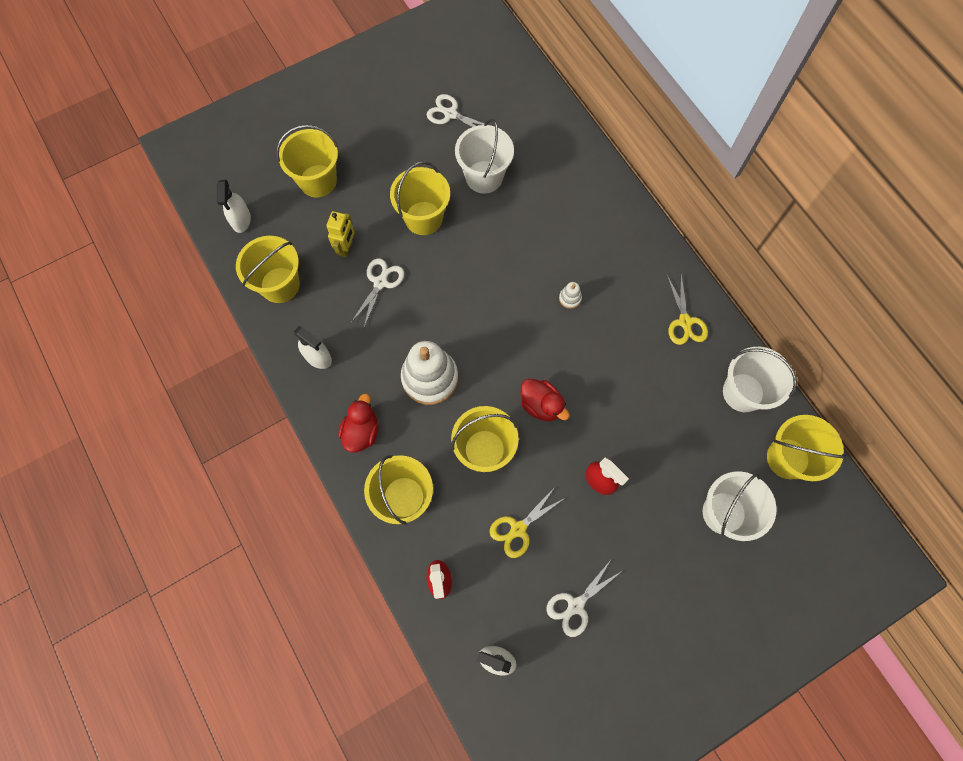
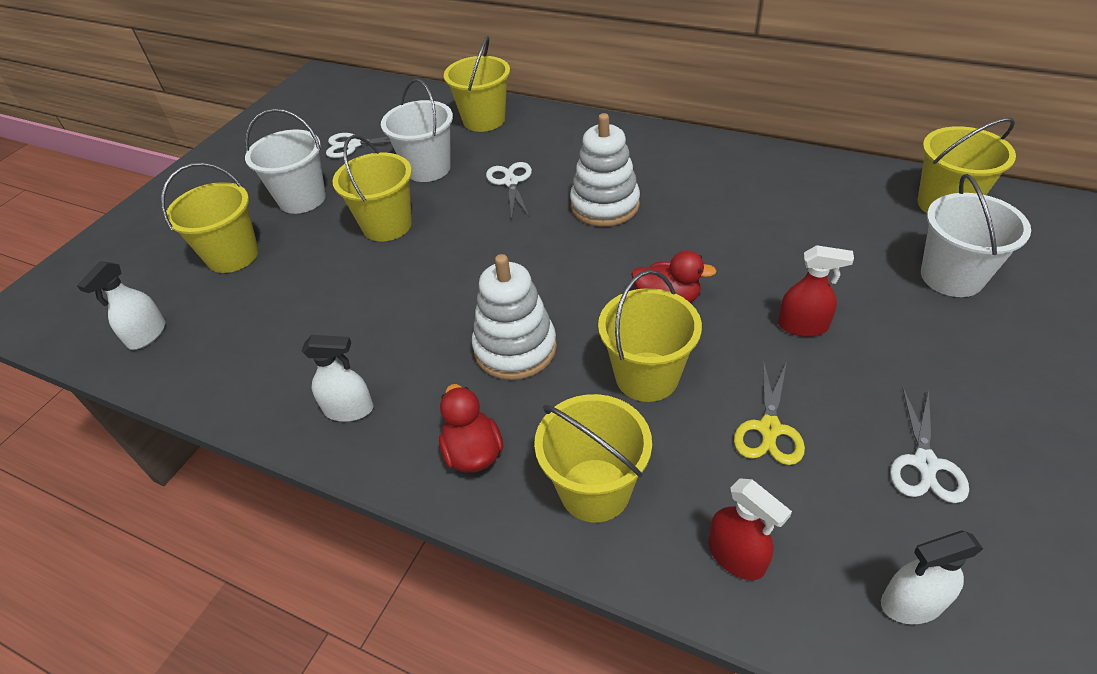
camera: 30 degrees left, 25 degrees down
(241, 220) = (147, 335): white spray bottle -> white spray bottle turned 60 degrees clockwise
(280, 285) = (243, 367): yellow bucket -> yellow bucket (484, 120)
(346, 248) = (311, 291): yellow robot -> none
(380, 282) = (379, 299): white scissors -> white scissors (511, 182)
(570, 298) = (605, 205): white stacking toy -> white stacking toy, size x2.43
(685, 322) = (732, 166): yellow scissors -> none
(743, 392) = (845, 183): white bucket -> white bucket (302, 199)

